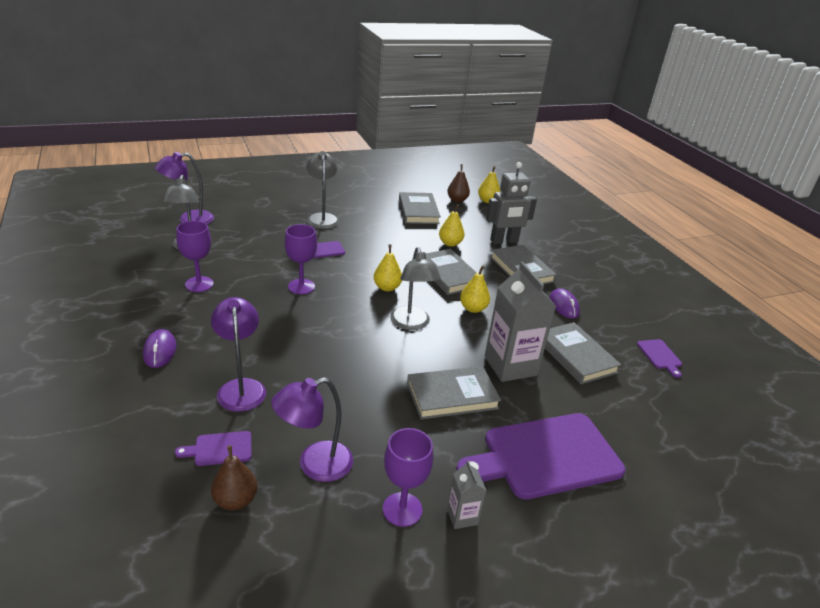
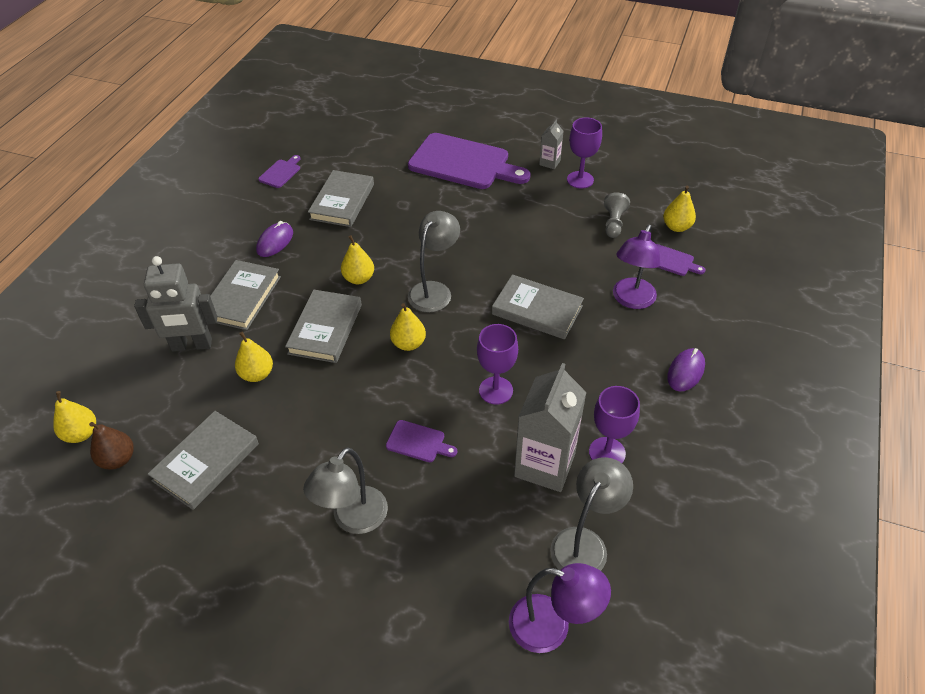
camera: 135 degrees left, 15 degrees up
(235, 500) = (676, 227): brown pear -> yellow pear
(315, 465) = (613, 223): purple lamp -> grey pawn
(452, 396) = (476, 220): grey book -> grey book (537, 310)
(504, 241) = (192, 345): grey robot -> grey robot turned 150 degrees clockwise
(510, 366) = (403, 218): grey carton -> grey carton (544, 465)

